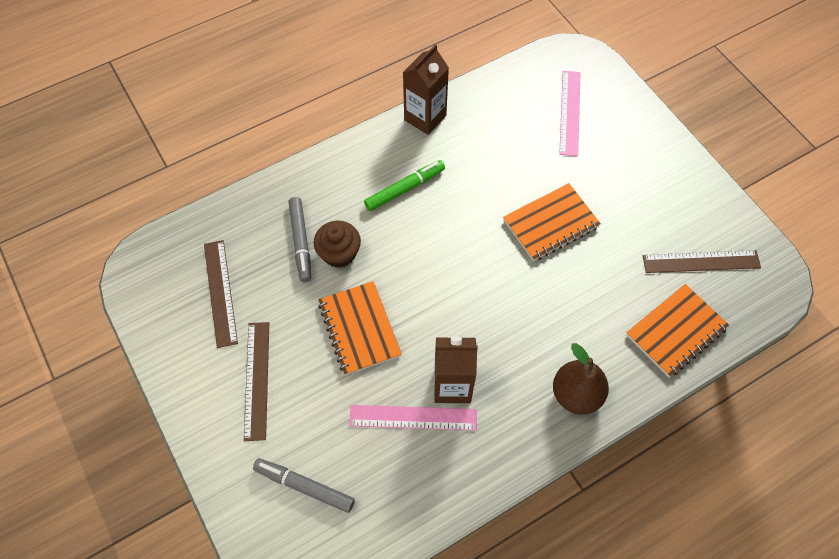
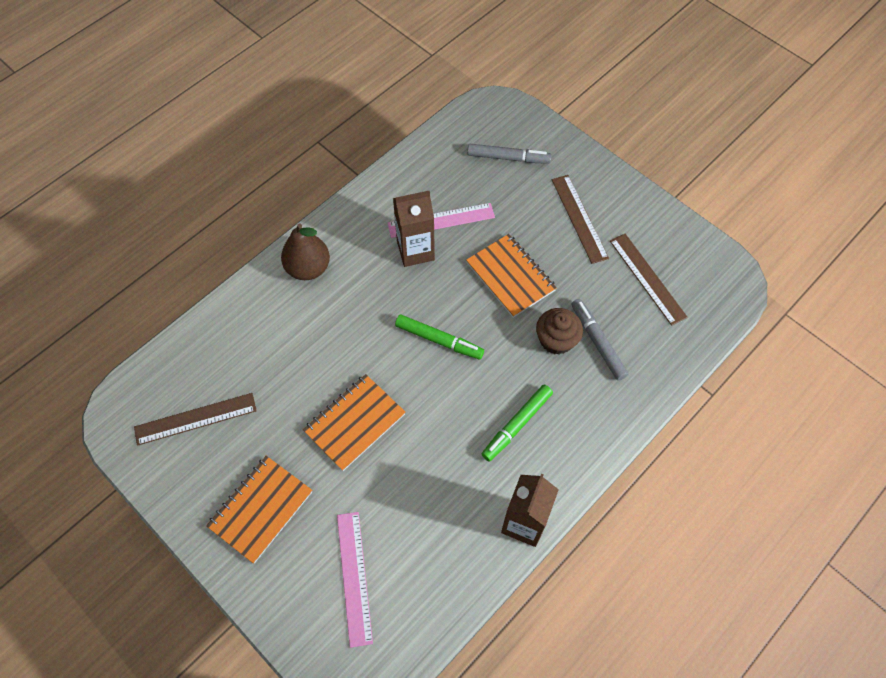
camera: 165 degrees right, 0 degrees up
(454, 281) = (438, 340): none -> green marker
(676, 331) = (221, 342): orange notebook -> orange notebook (261, 509)

